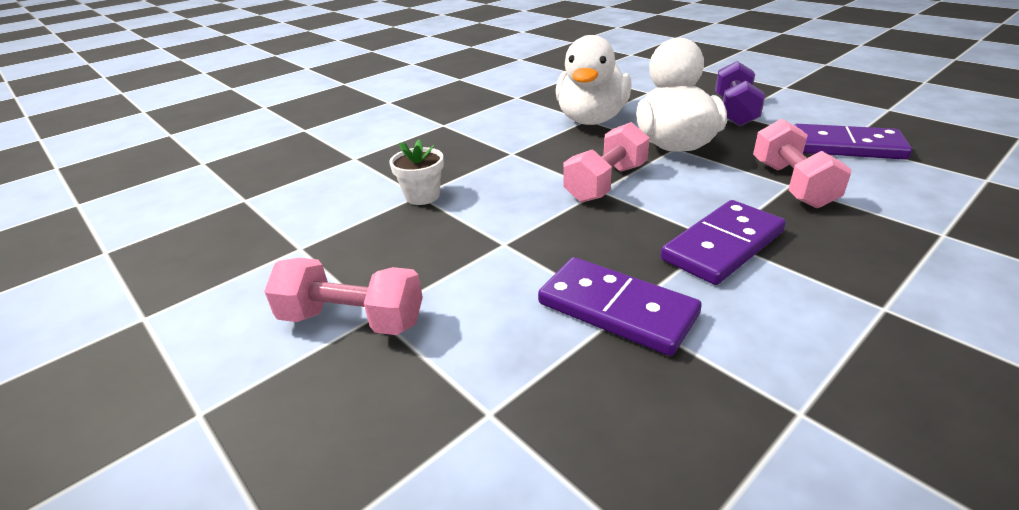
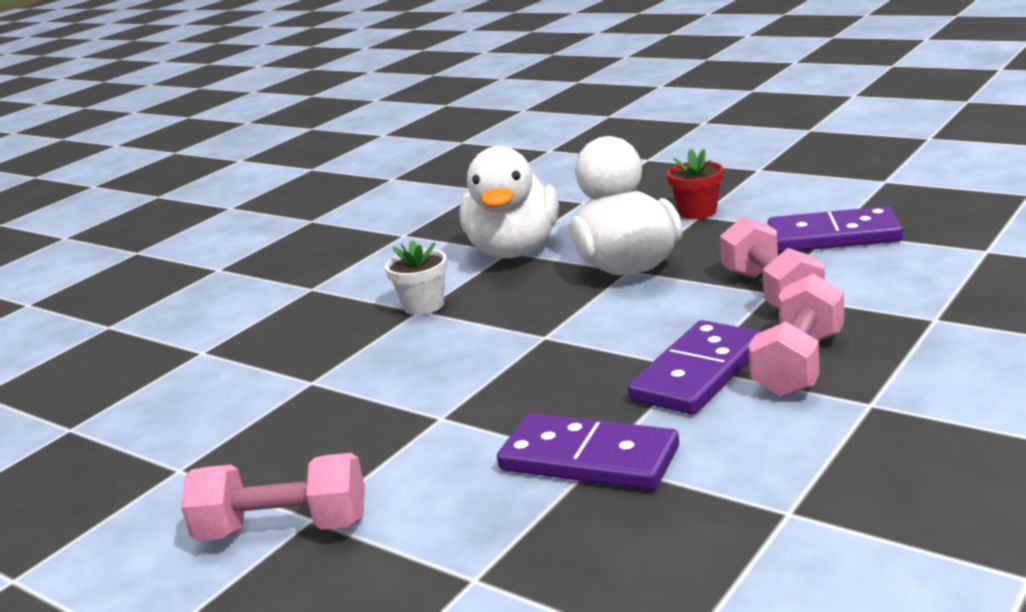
camera: 10 degrees left, 10 degrees down
(422, 196) = (317, 382): white flower pot -> white flower pot (423, 306)
(606, 183) = (549, 327): pink dumbbell -> pink dumbbell (799, 364)
(734, 111) = (697, 212): purple dumbbell -> red flower pot

